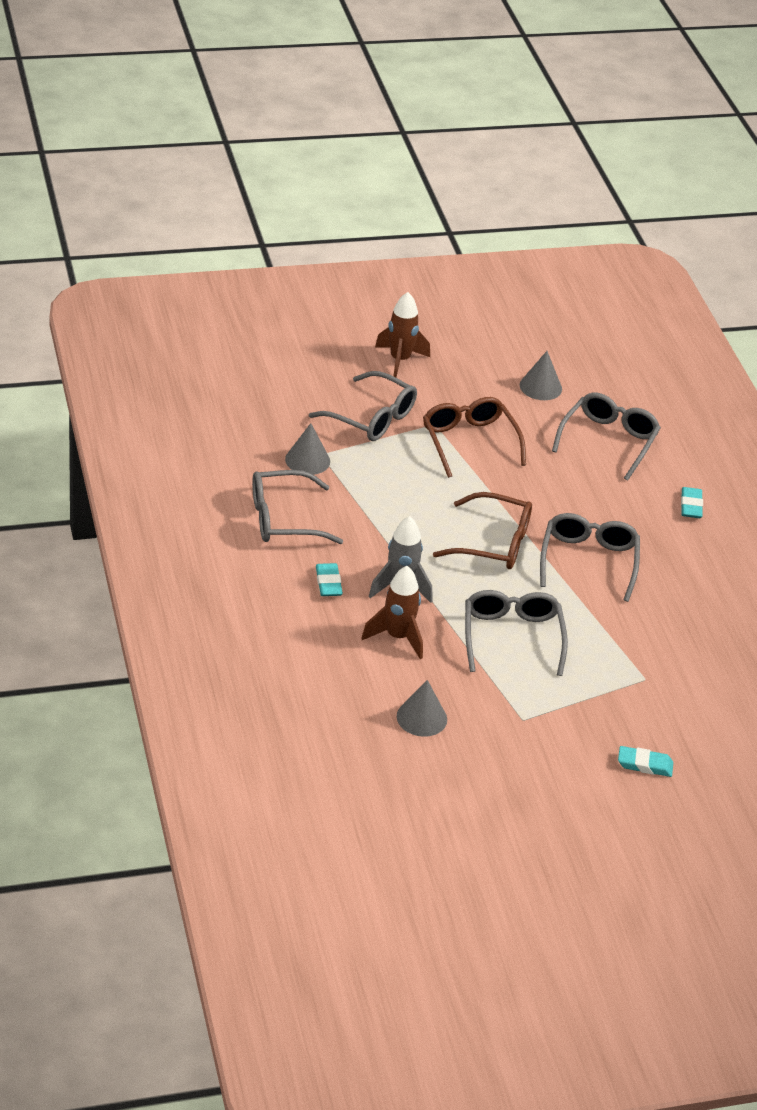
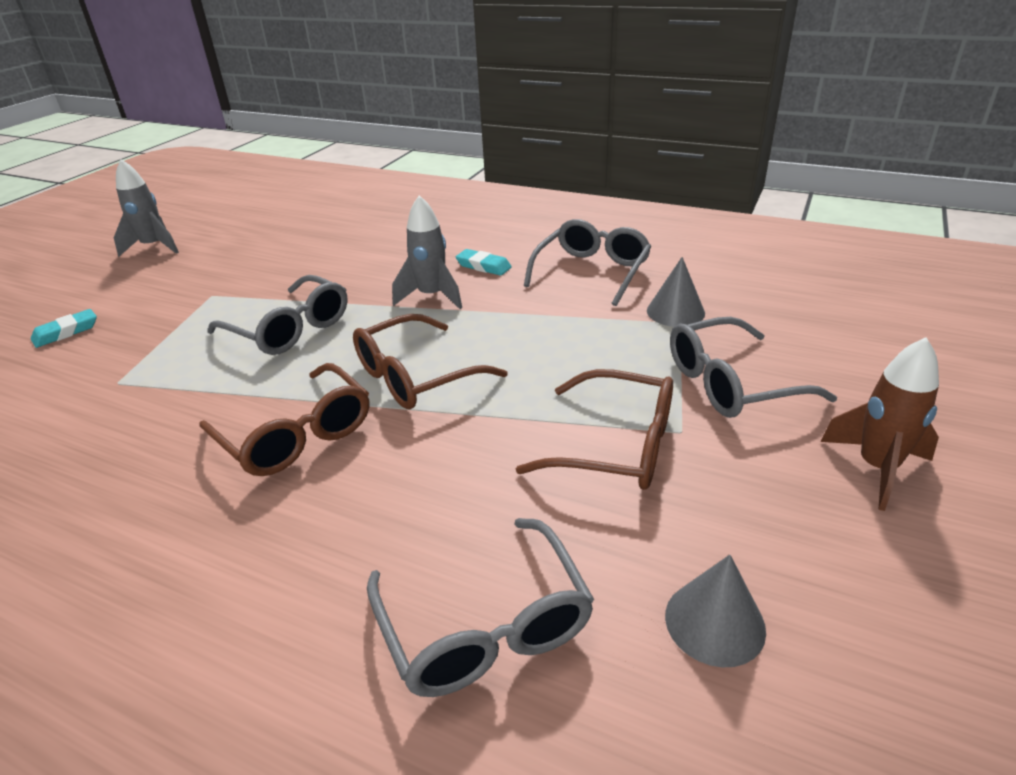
camera: 135 degrees right, 5 degrees down
(397, 637) = (380, 274): brown rocket -> none
(421, 718) = (292, 256): grey cone -> none
(503, 840) = (154, 247): none -> grey rocket
(588, 561) = (296, 435): grey glasses -> brown glasses
(691, 506) = (230, 632): turquoise eraser -> none

